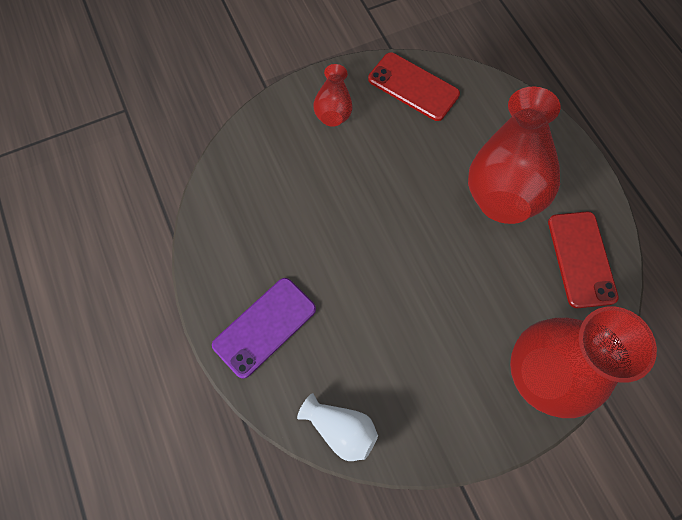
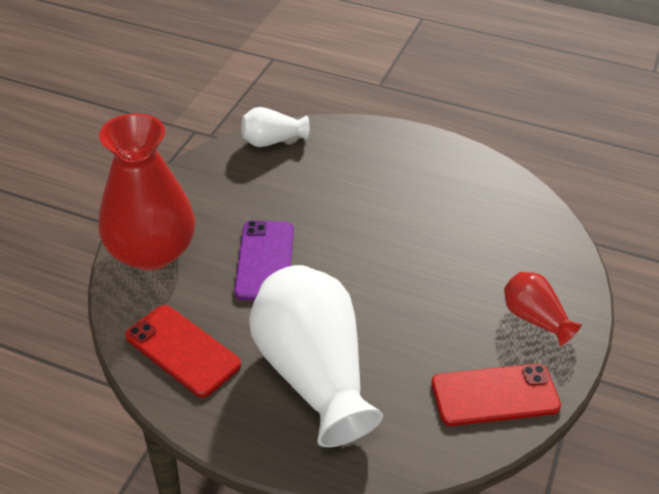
camera: 135 degrees right, 25 degrees down
(265, 327) = (382, 154): purple phone -> purple phone (264, 260)
(507, 178) = (313, 374): red vase -> white vase

